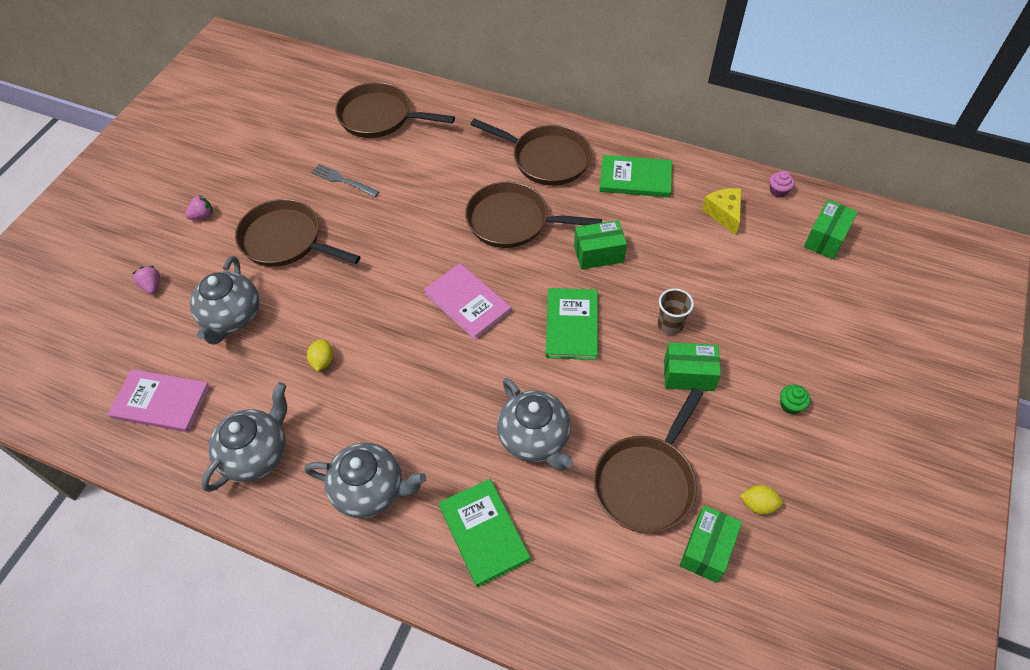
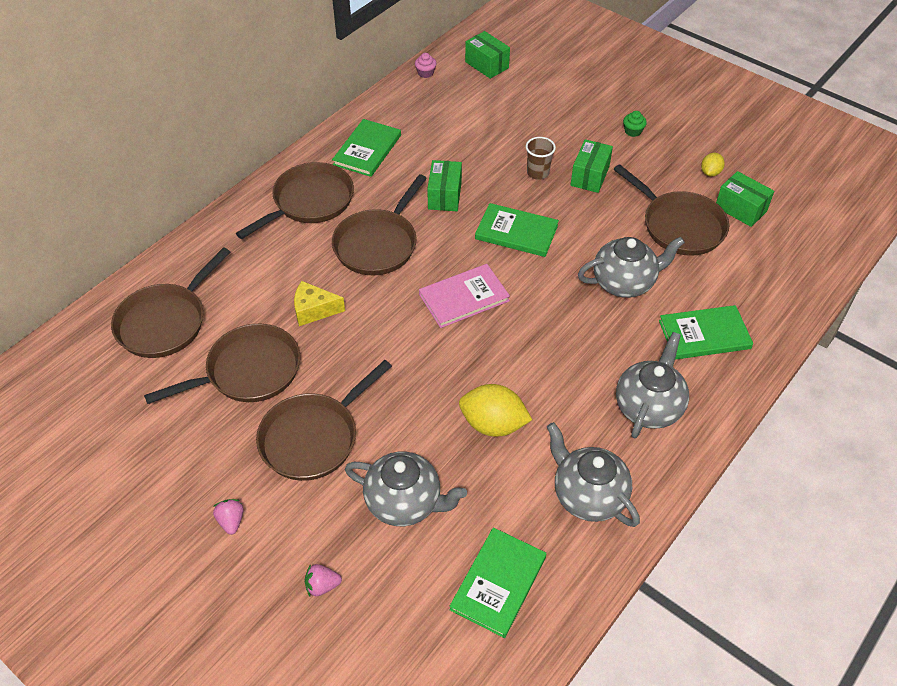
camera: 75 degrees left, 5 degrees down
(161, 402) = (498, 583): pink book -> green book
(323, 361) = (493, 424): yellow lemon -> yellow lemon, size x1.88
(343, 180) = (248, 371): grey fork -> brown pan
(724, 214) = (435, 110): yellow cheese -> yellow cheese (314, 310)

